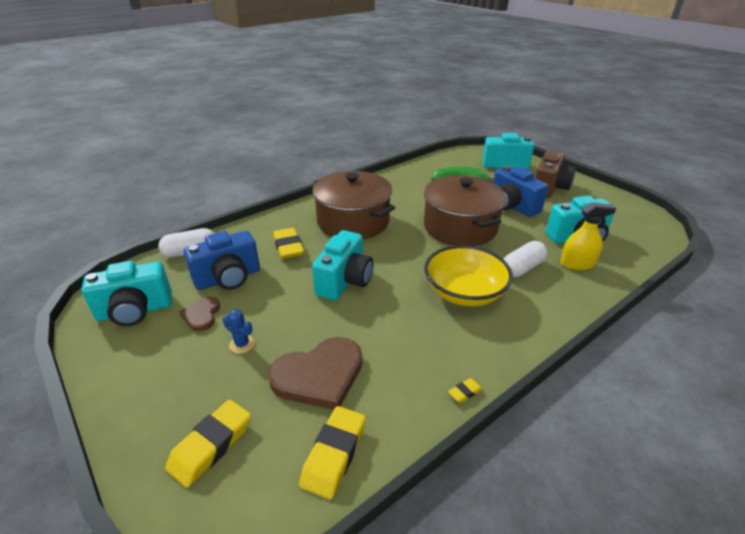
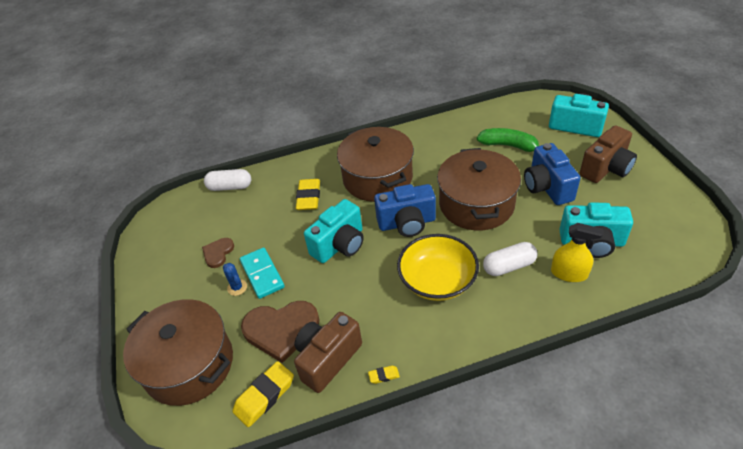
camera: 25 degrees right, 10 degrees up
(135, 311) = (174, 238): turquoise camera -> none
(211, 445) = (189, 364): yellow eraser -> brown pot
(228, 278) = (249, 221): blue camera -> blue camera (407, 223)
(268, 325) = (262, 274): none -> turquoise domino
(391, 392) = (327, 359): none -> brown camera

